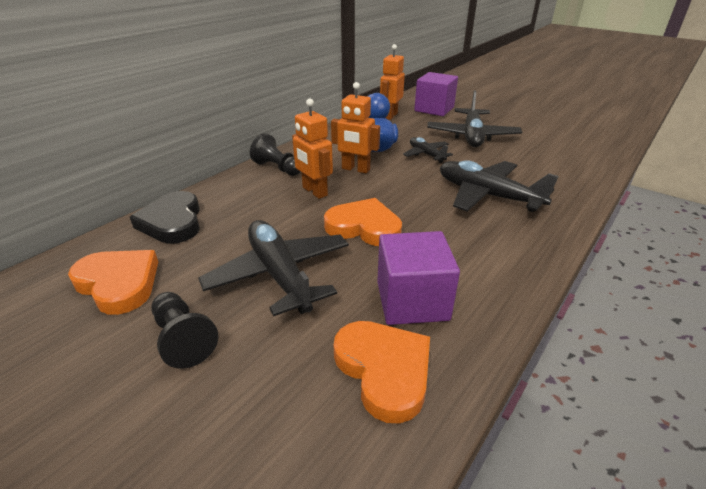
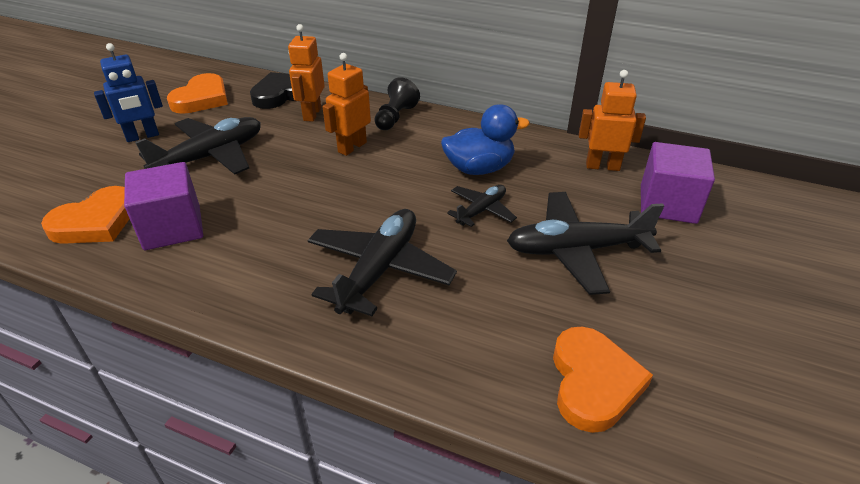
camera: 75 degrees right, 5 degrees up
(183, 339) = (142, 136): black pawn -> blue robot
(355, 169) = (413, 163): orange robot -> orange robot (312, 114)
(364, 227) = (288, 186): orange heart -> orange heart (593, 382)

